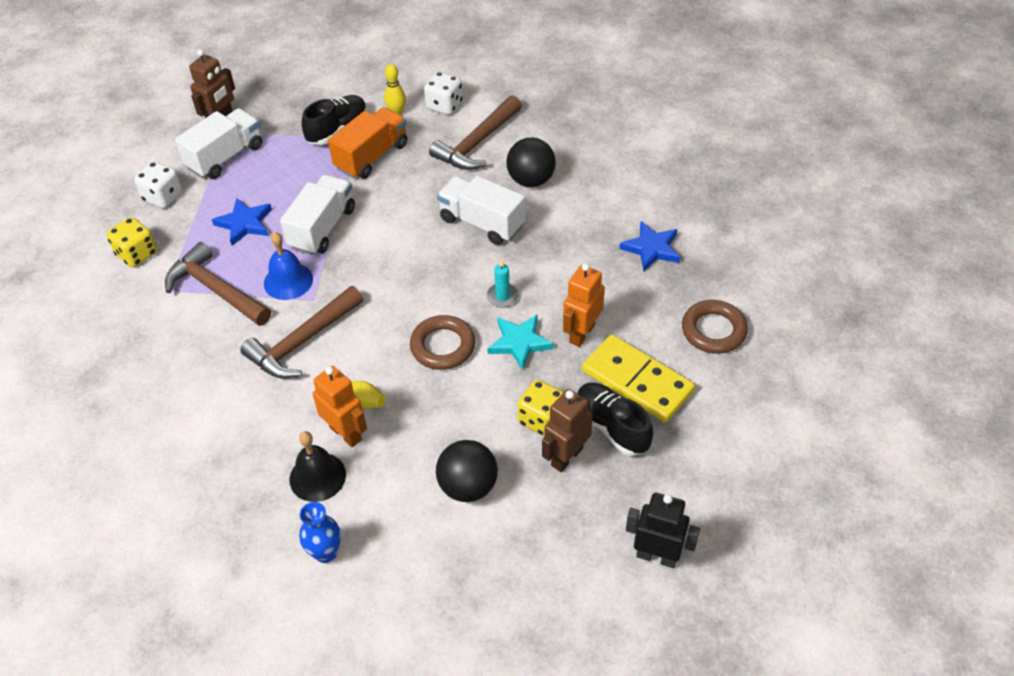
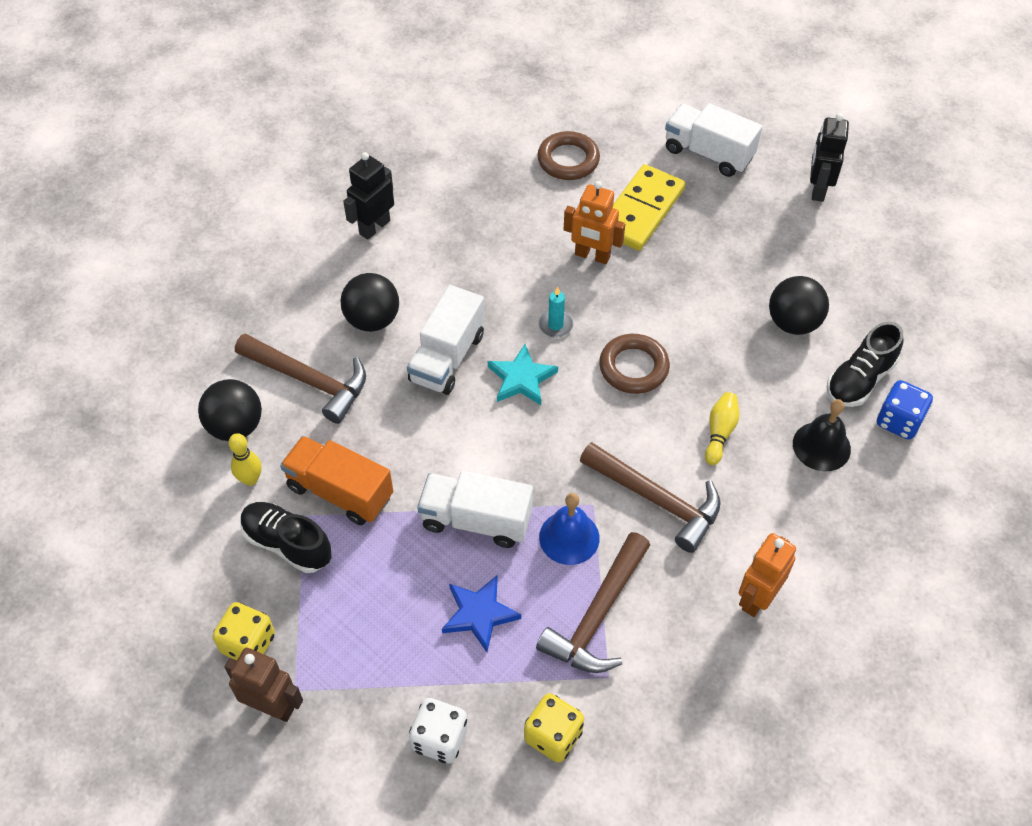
camera: 100 degrees left, 5 degrees up
(225, 157) = (351, 677): white truck -> white truck (708, 153)
(325, 553) = (898, 421): blue vase -> blue dice
(346, 433) = (764, 432): orange robot -> orange robot (757, 598)
(444, 105) = (235, 426): white dice -> black ball
(519, 343) = (615, 303): turquoise star -> turquoise star (521, 379)
(541, 419) = (703, 276): yellow dice -> yellow dice (248, 643)
(566, 457) = (739, 255): brown robot -> none
(612, 426) = (697, 225): black shoe -> black shoe (859, 380)
(635, 186) = (374, 227): none -> black robot
(651, 248) = (468, 209): blue star -> none

